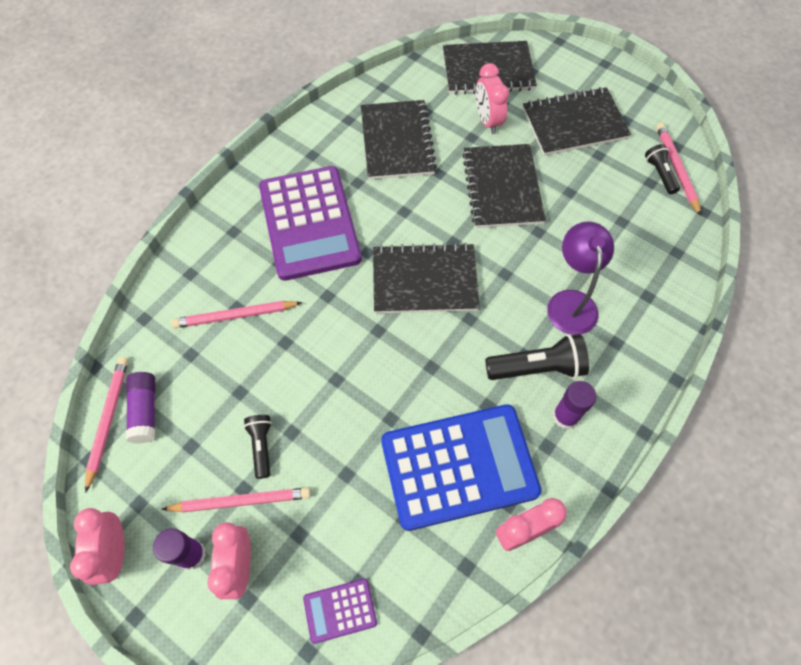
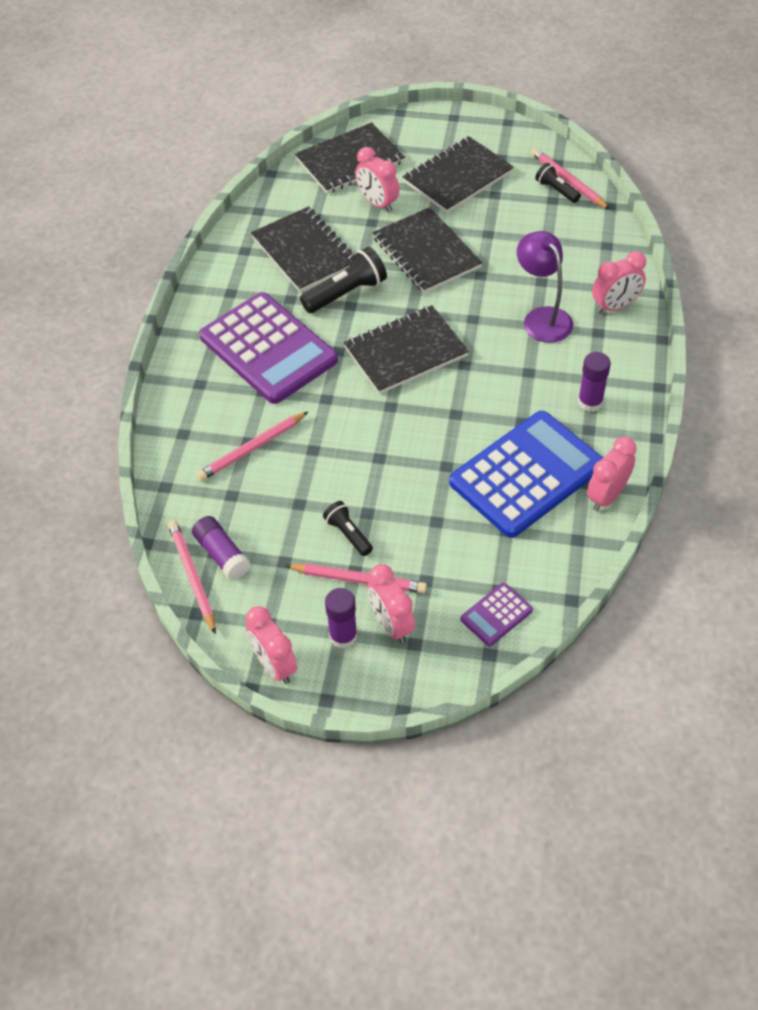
camera: 25 degrees left, 10 degrees down
(241, 501) = (359, 580): pink pencil -> pink pencil turned 45 degrees clockwise
(537, 368) = (545, 377): black flashlight -> black flashlight (346, 293)
(649, 322) = (615, 306): none -> pink clock

